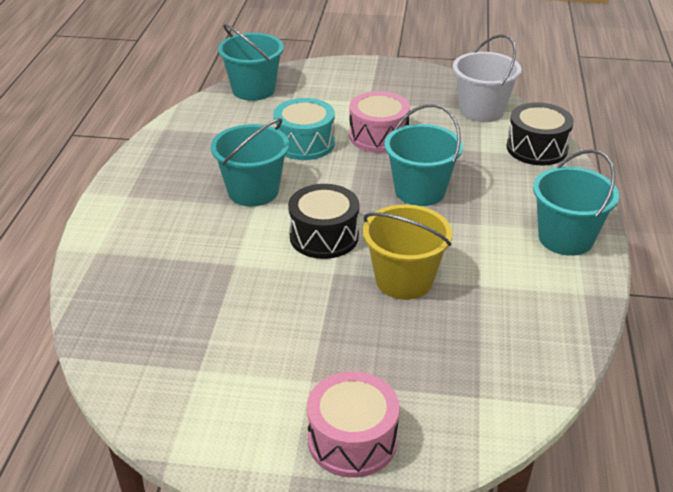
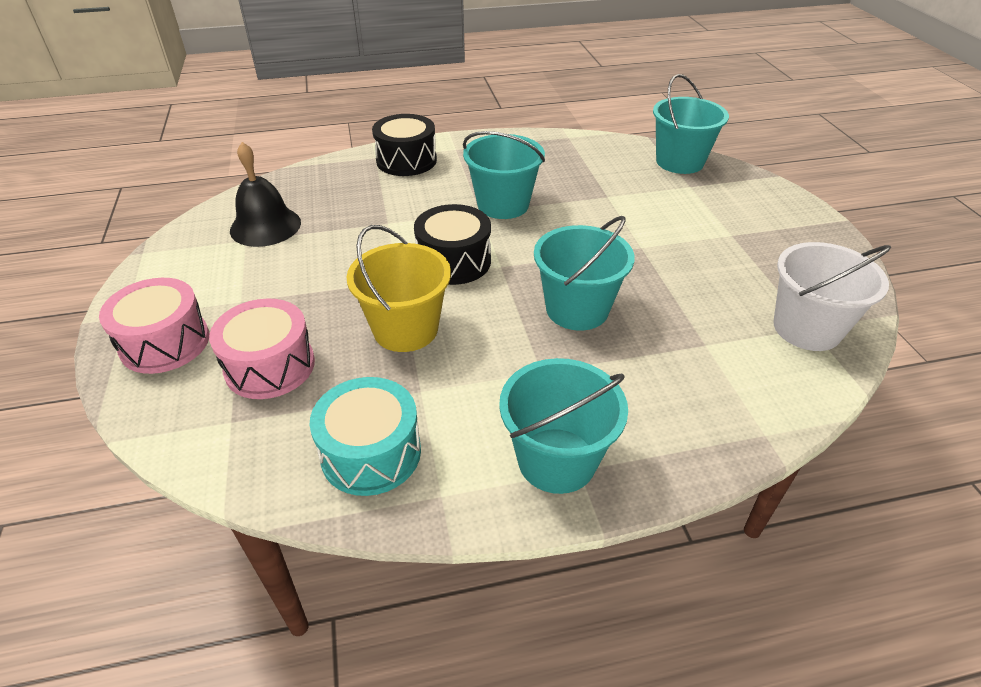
camera: 70 degrees right, 5 degrees up
(181, 351) = (265, 226): none -> black bell
(304, 143) = (608, 213): turquoise drum -> turquoise drum (371, 453)
(378, 136) = (665, 257): pink drum -> pink drum (270, 366)
(537, 148) = (760, 399): black drum -> black drum (406, 160)

